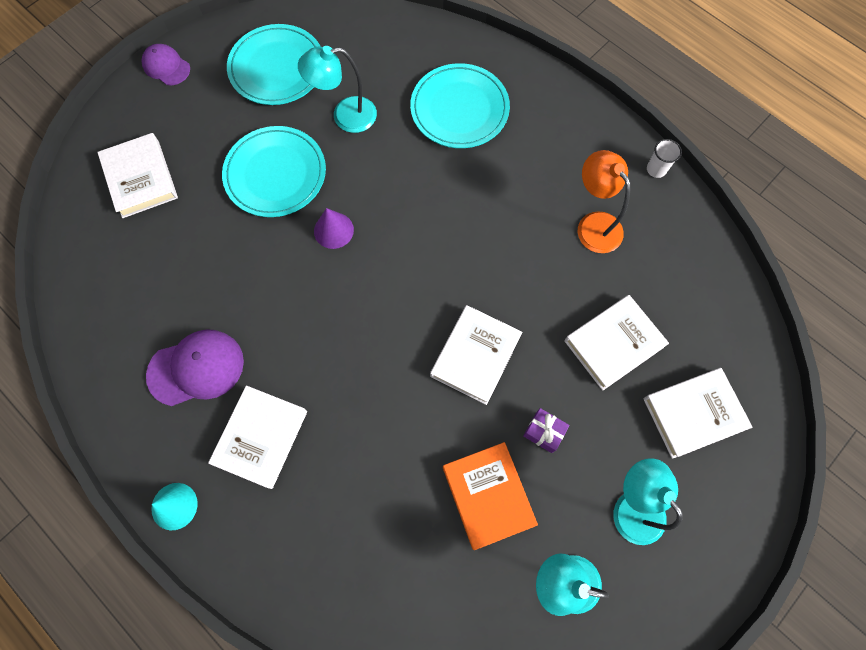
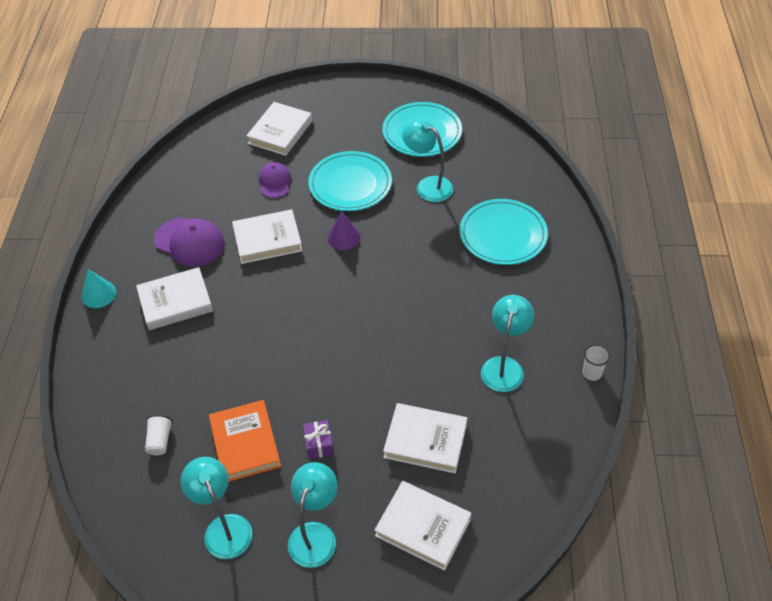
camera: 50 degrees right, 20 degrees down
(166, 66) = (363, 88): purple cap -> purple cap (274, 182)
(416, 572) = (160, 440): none -> white cup
(475, 356) = (334, 369): white book -> white book (267, 240)
(488, 495) = (245, 444): orange book -> orange book turned 45 degrees counterclockwise
(593, 224) = (504, 366): orange lamp -> turquoise lamp

